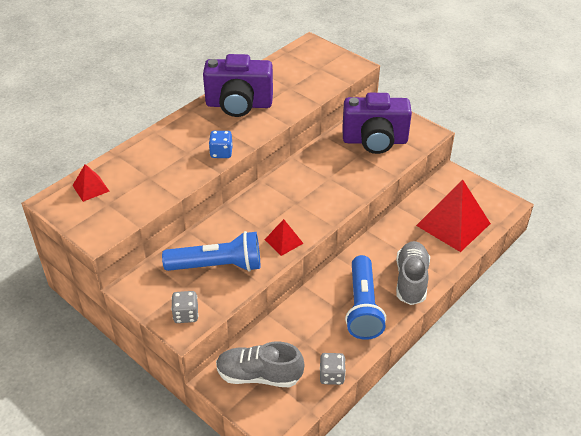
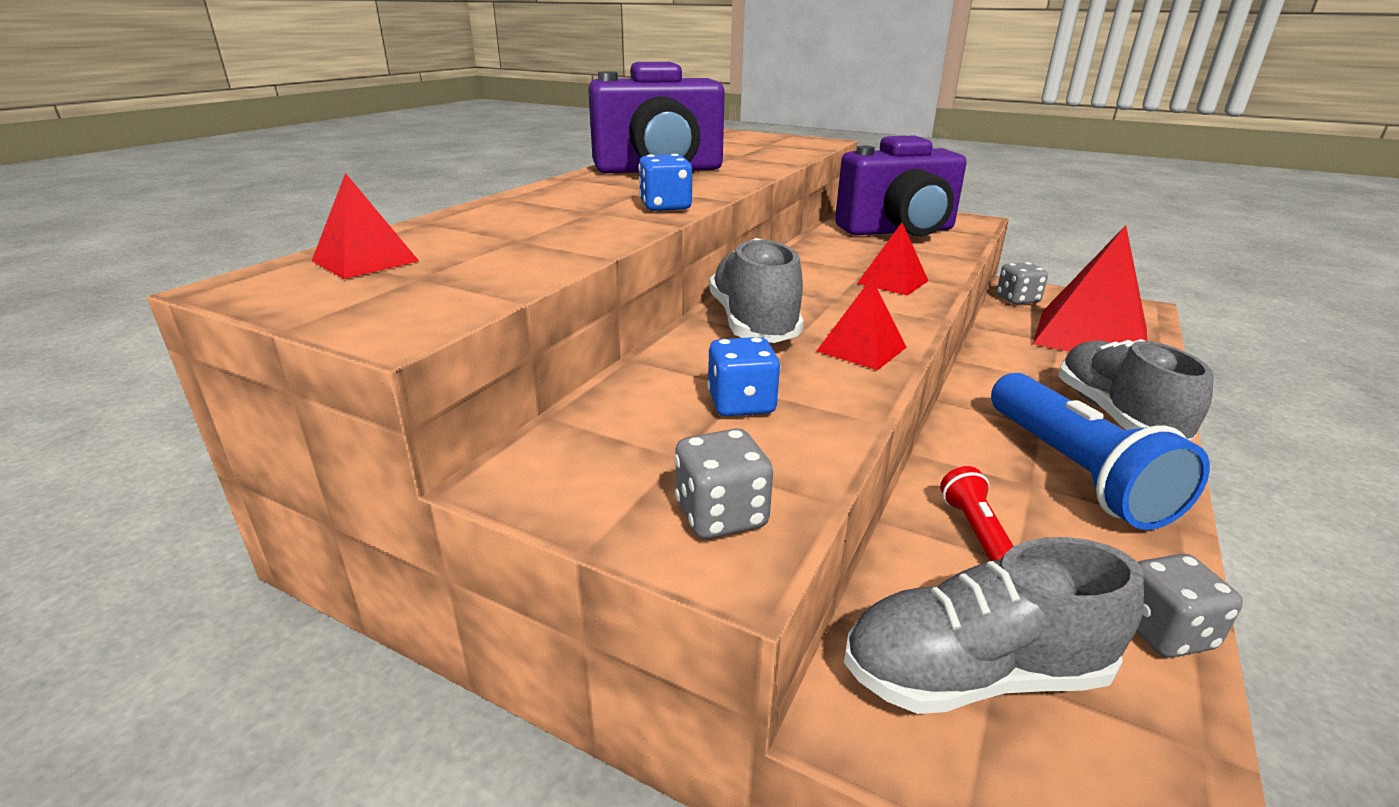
camera: 15 degrees left, 15 degrees down
(217, 266) = (741, 404): blue flashlight -> blue dice
(249, 216) = (753, 324): none -> grey shoe
(299, 326) = (976, 531): none -> red flashlight
(334, 192) = (892, 282): none -> red pyramid
(441, 186) = (1017, 300): none -> grey dice

